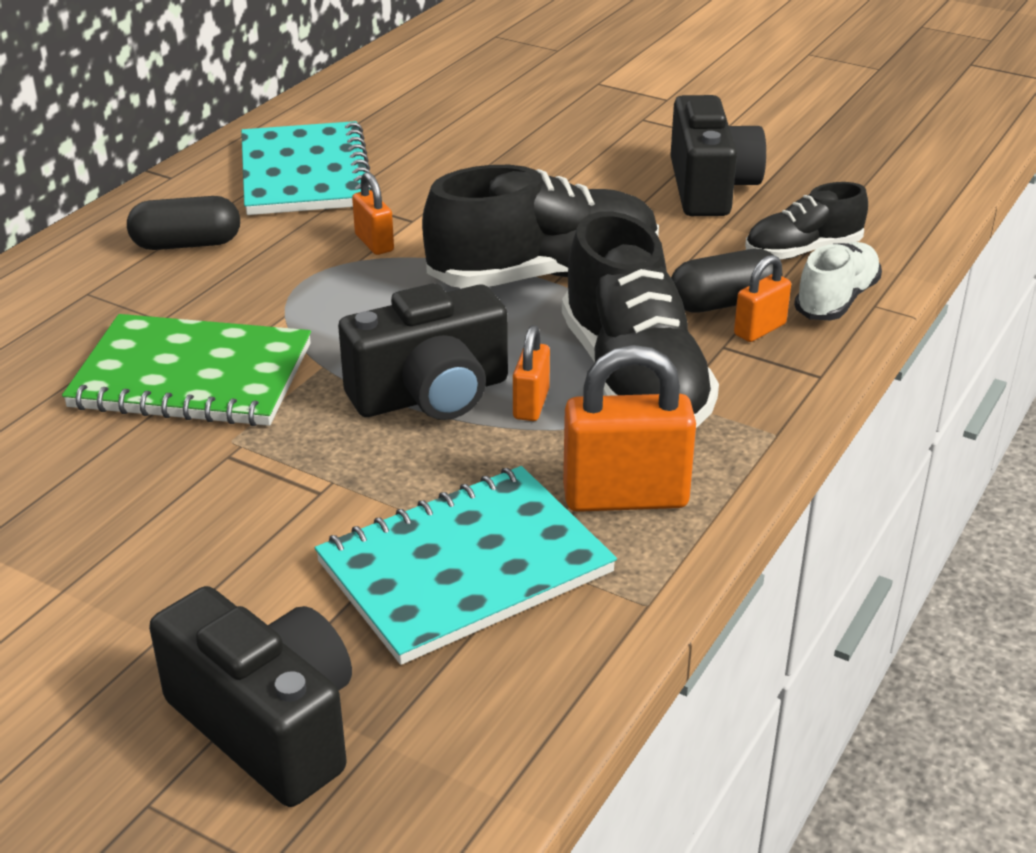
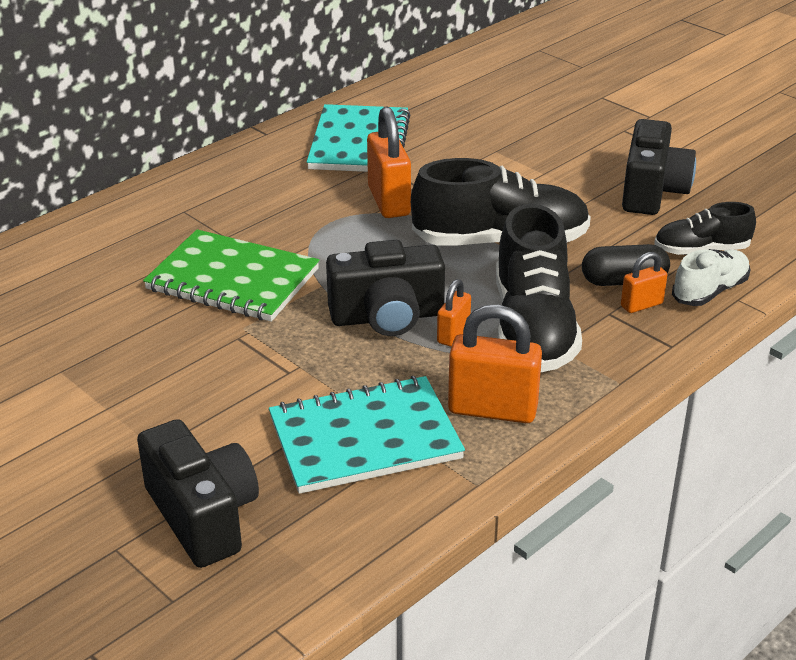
camera: 15 degrees right, 0 degrees up
(187, 244) = (260, 185): black capsule -> none
(374, 243) = (389, 201): orange padlock -> orange padlock, size x1.84

